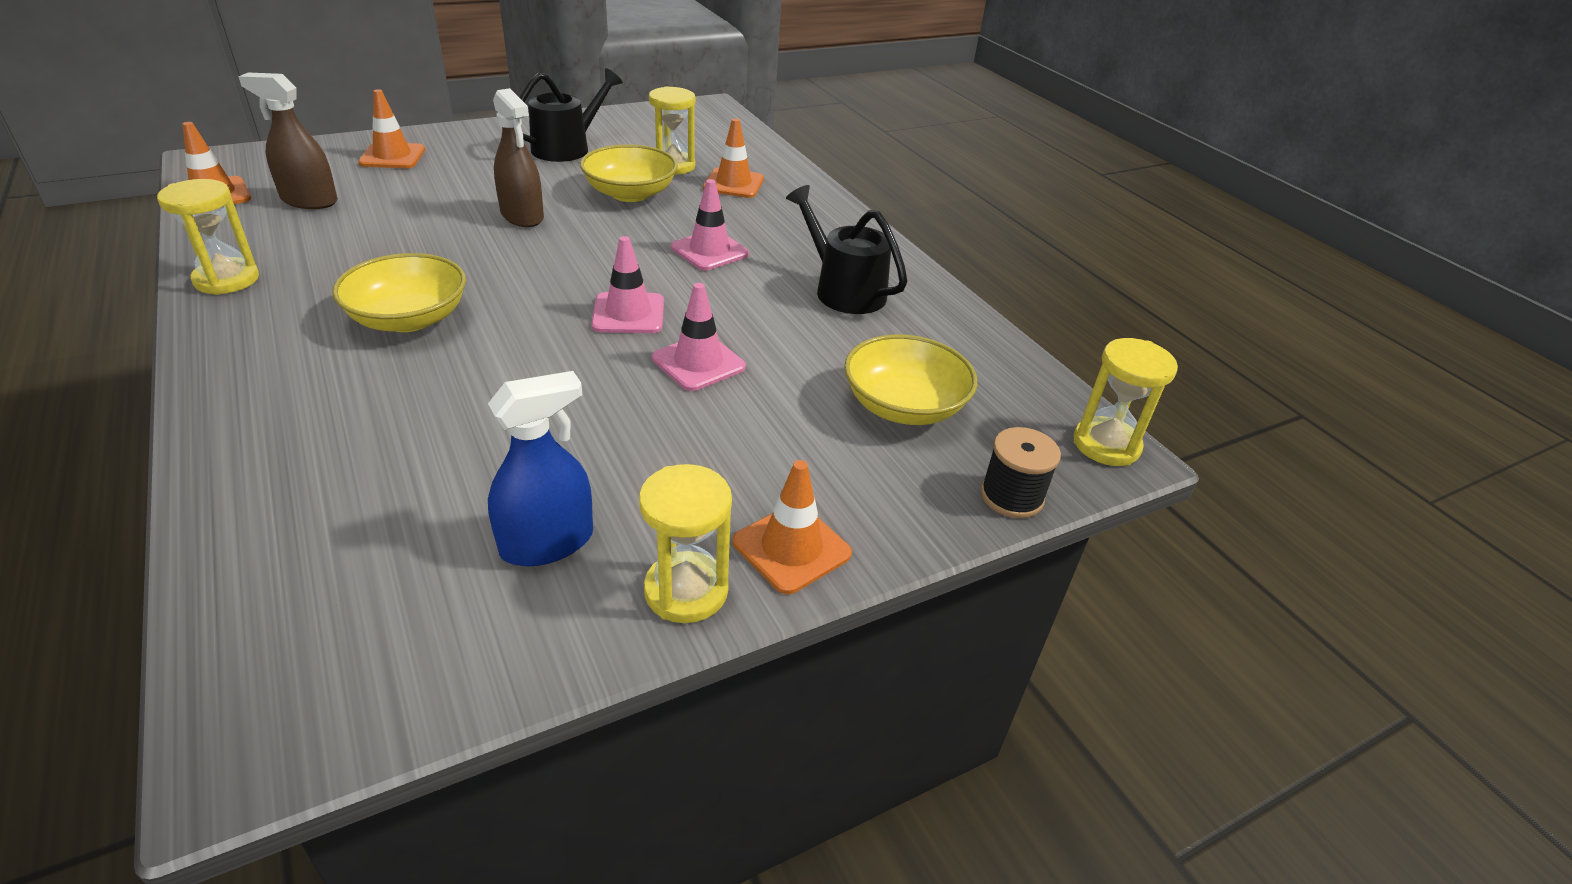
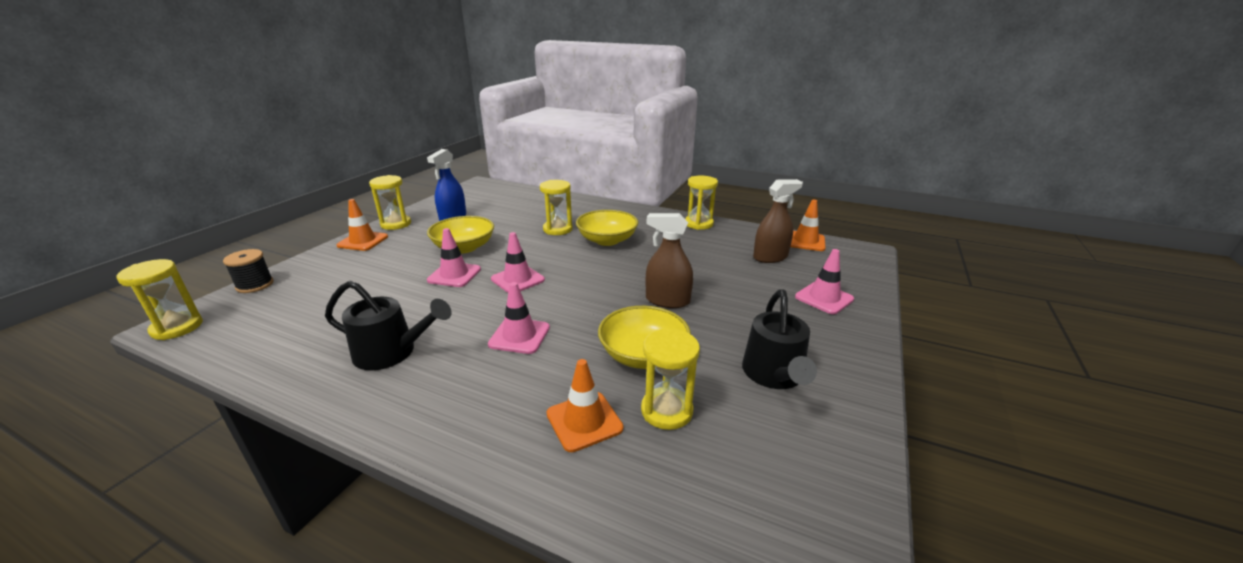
camera: 145 degrees right, 10 degrees down
(392, 156) = (824, 298): orange traffic cone -> pink traffic cone
(427, 383) = (557, 229): none -> yellow hourglass
(904, 406) = (322, 299): yellow bowl -> yellow bowl (464, 247)

